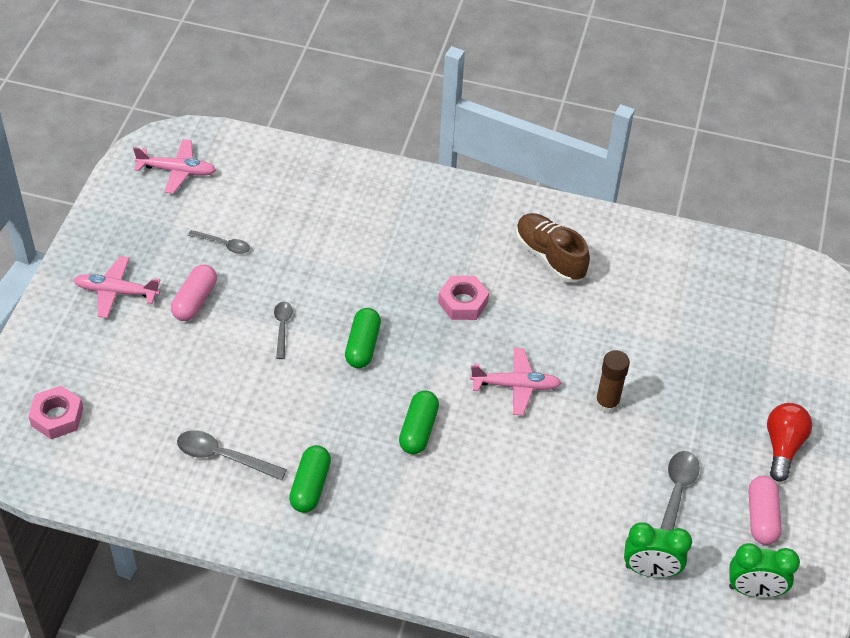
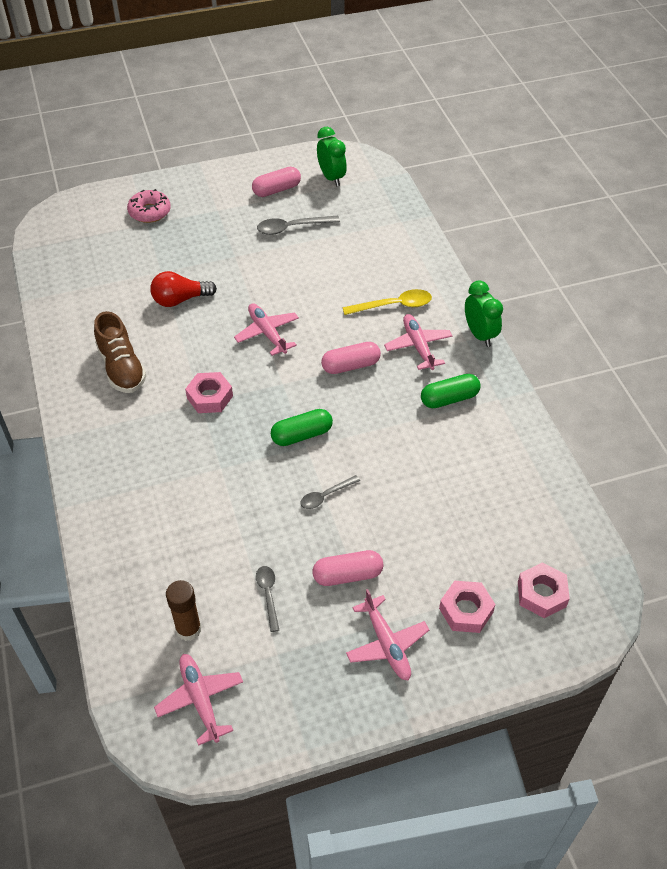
camera: 120 degrees left, 0 degrees up
(93, 357) = (466, 610): none -> pink nut
(223, 456) = (473, 461): grey spoon -> none
(399, 504) = (418, 346): none -> pink plane
(418, 430) = (350, 366): green capsule -> pink capsule
(476, 518) = (393, 306): none -> yellow spoon
(550, 257) = (122, 368): brown shoe -> brown shoe turned 45 degrees counterclockwise
(607, 403) = (244, 283): brown glue stick -> brown glue stick (188, 629)
(650, 570) = (357, 219): green clock -> green clock (479, 335)
(782, 446) = (213, 197): red light bulb -> red light bulb (180, 300)
(789, 376) = (149, 212): none -> pink donut

